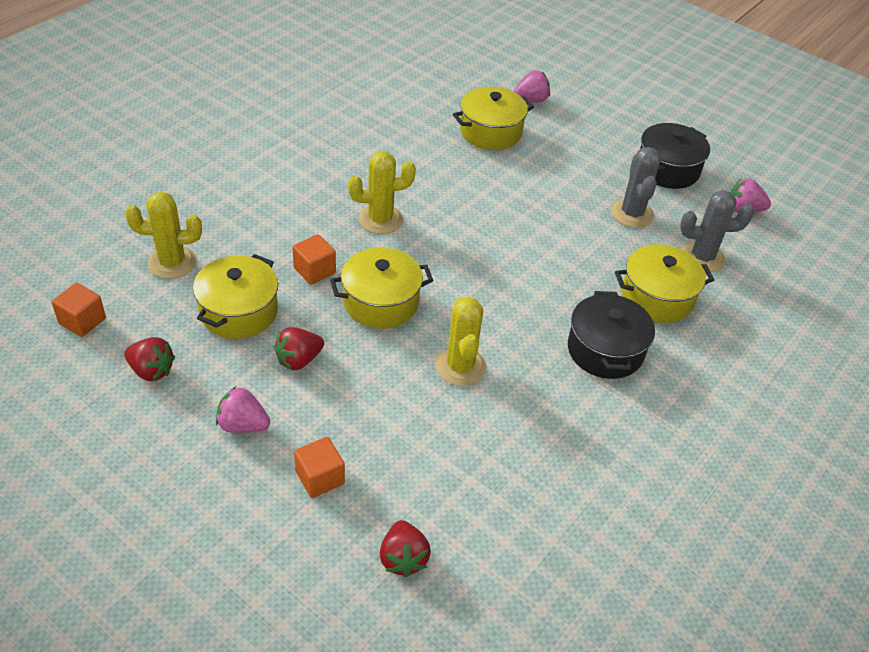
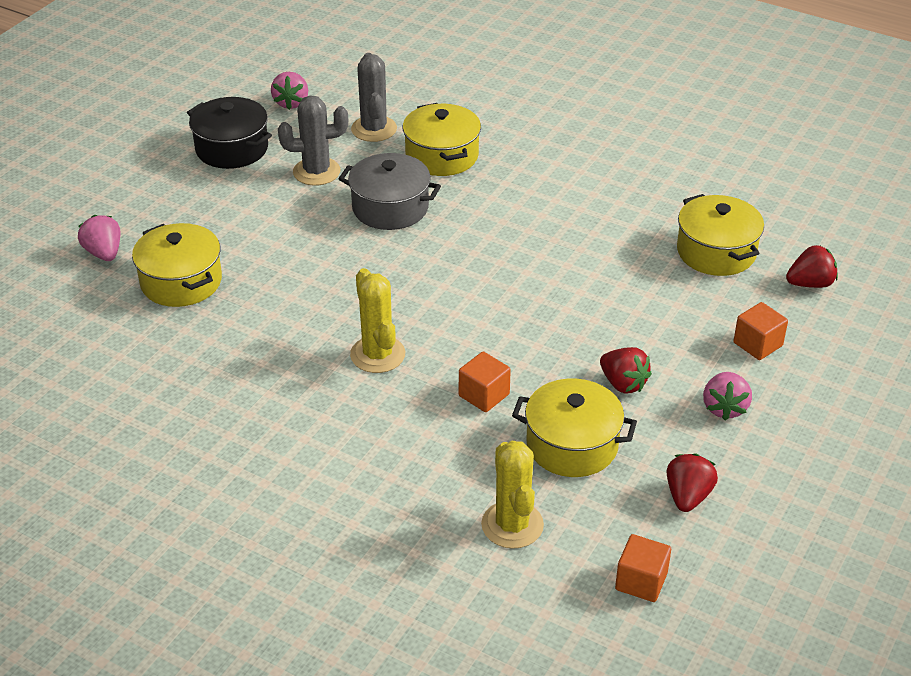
camera: 95 degrees left, 5 degrees down
(381, 302) = (515, 336): yellow pot -> yellow pot (716, 252)
(460, 366) = (584, 271): yellow cactus -> none
(574, 251) = (390, 208): none -> grey pot
(605, 350) = (525, 185): black pot -> none

